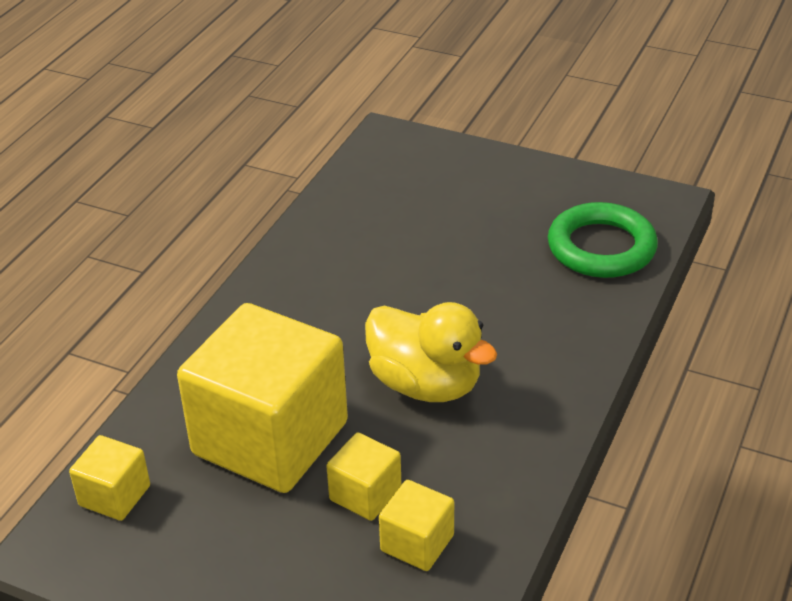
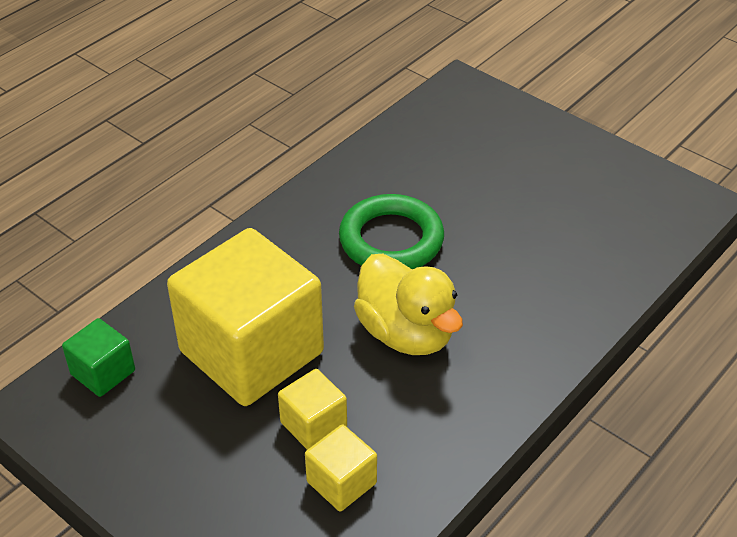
camera: 15 degrees right, 5 degrees up
(114, 495) = (103, 372): yellow cube -> green cube
(601, 247) = (619, 236): green ring -> green ring (391, 240)

